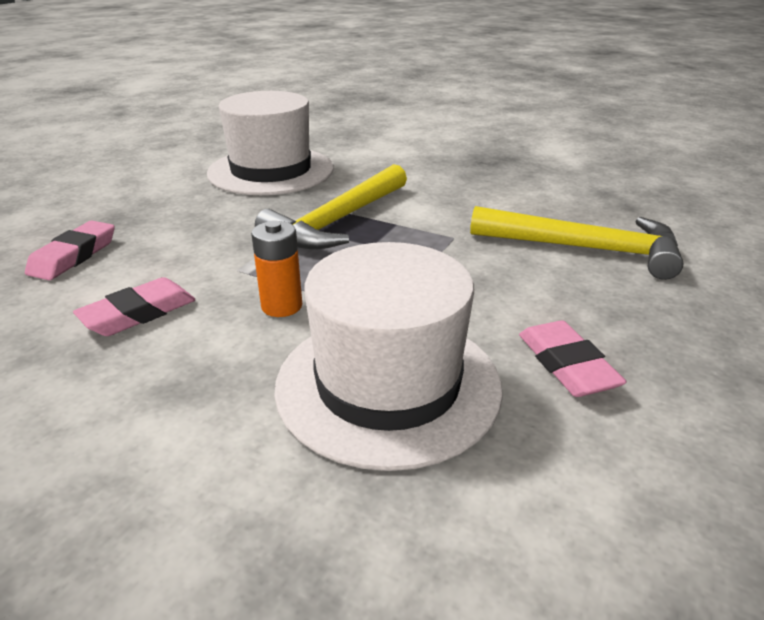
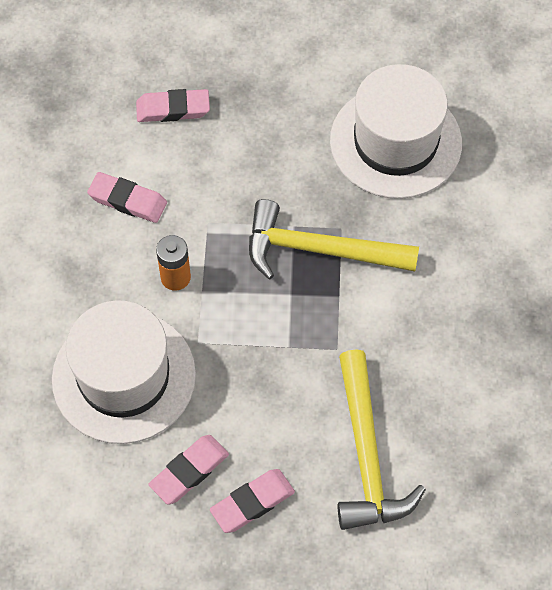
camera: 65 degrees right, 30 degrees up
(627, 328) = (252, 503): none -> pink eraser

